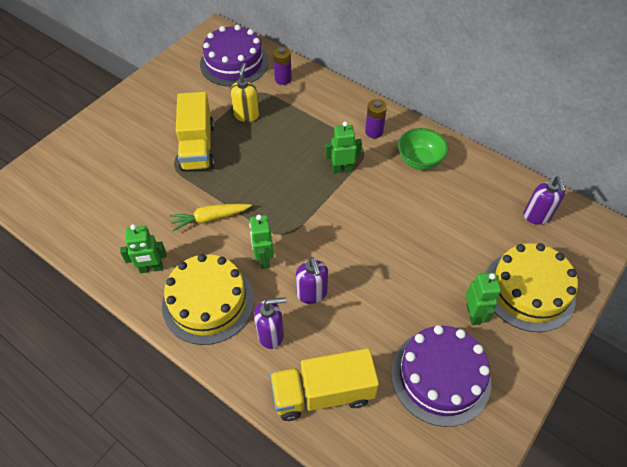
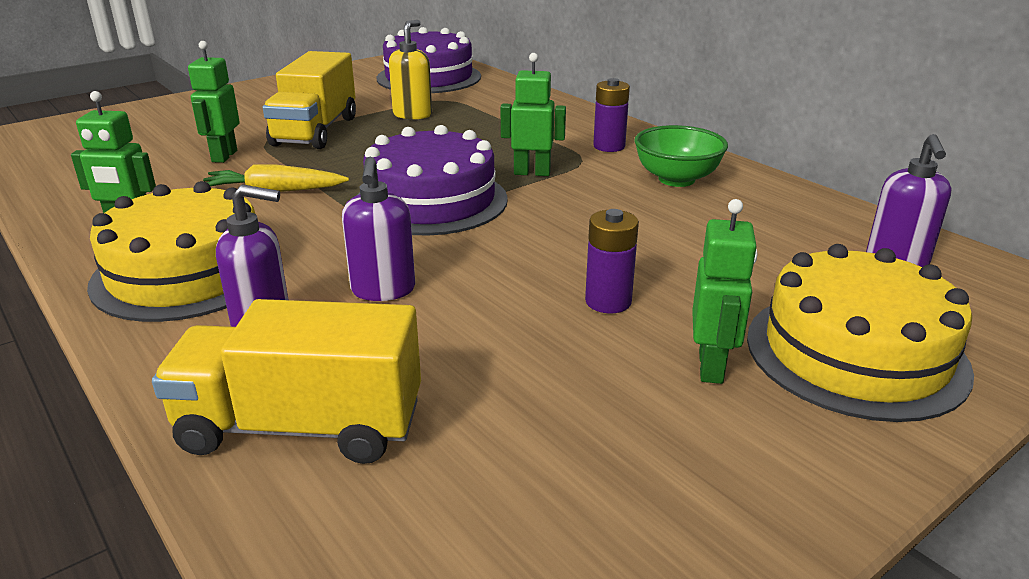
camera: 15 degrees right, 25 degrees down
(264, 259) = (326, 241): green robot -> green robot (224, 156)
(283, 79) = (491, 94): purple battery -> purple battery (608, 302)
(440, 376) = (590, 449): purple cake -> purple cake (431, 201)

